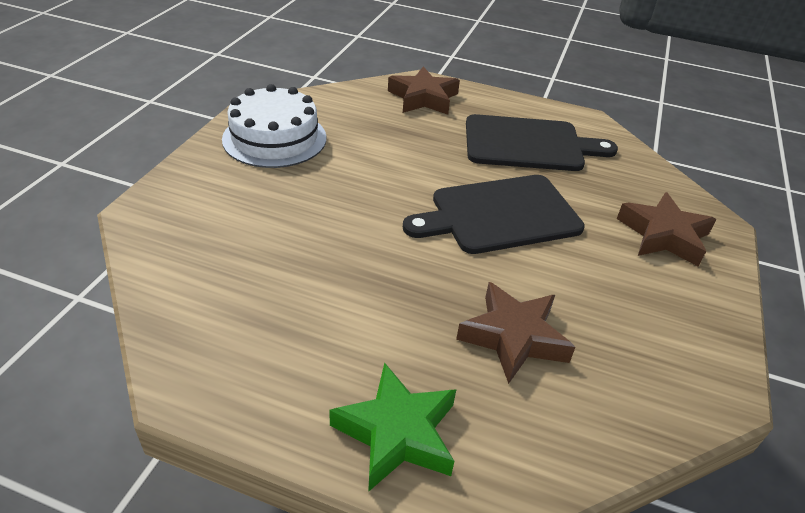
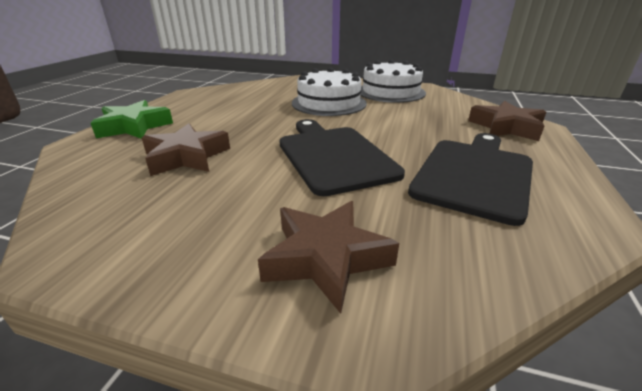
camera: 90 degrees right, 10 degrees down
(314, 200) = (329, 103): none -> white cake
(529, 144) = (474, 174): black cutting board -> black cutting board turned 150 degrees counterclockwise

